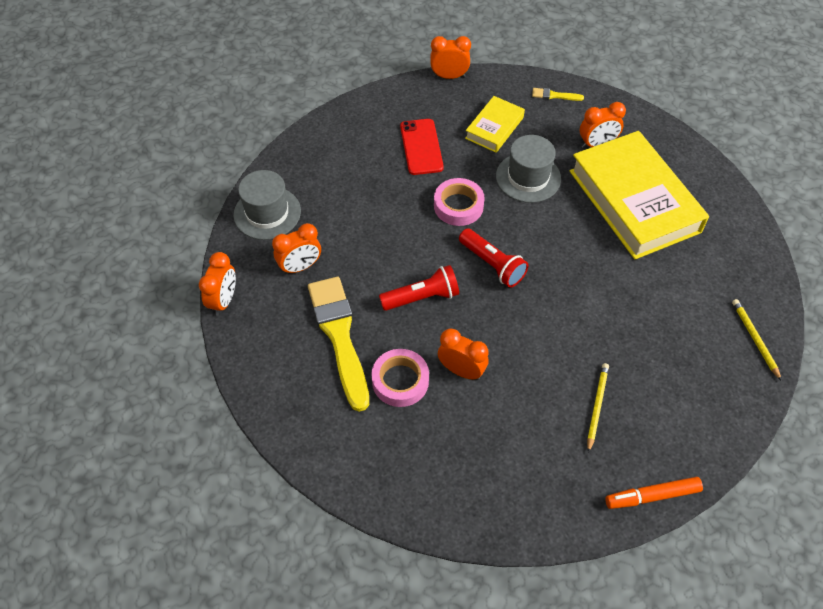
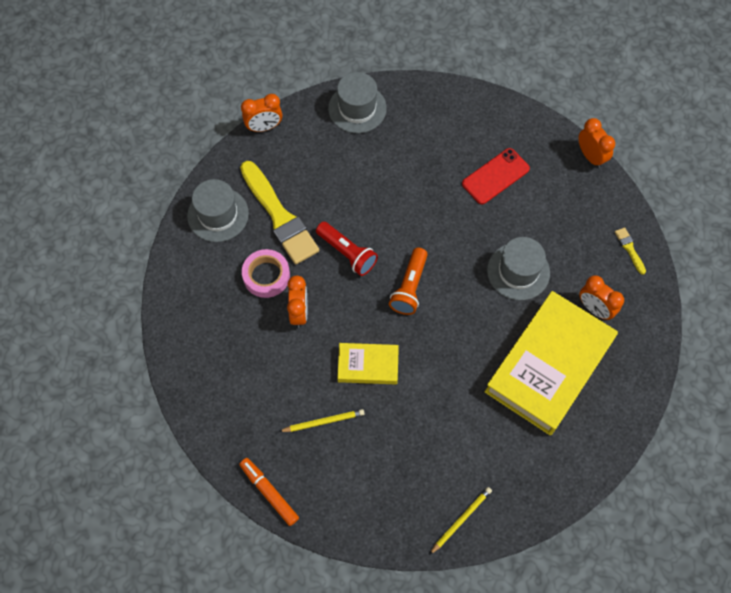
camera: 60 degrees right, 10 degrees up
(295, 393) = (218, 214): none -> grey hat
(300, 267) = (323, 158): orange clock -> none
(339, 336) = (279, 216): yellow brush -> yellow brush turned 105 degrees clockwise
(458, 206) = (452, 234): pink tape -> none
(492, 265) = (409, 287): red flashlight -> orange flashlight
(494, 128) = (556, 220): yellow book -> yellow book (368, 365)

